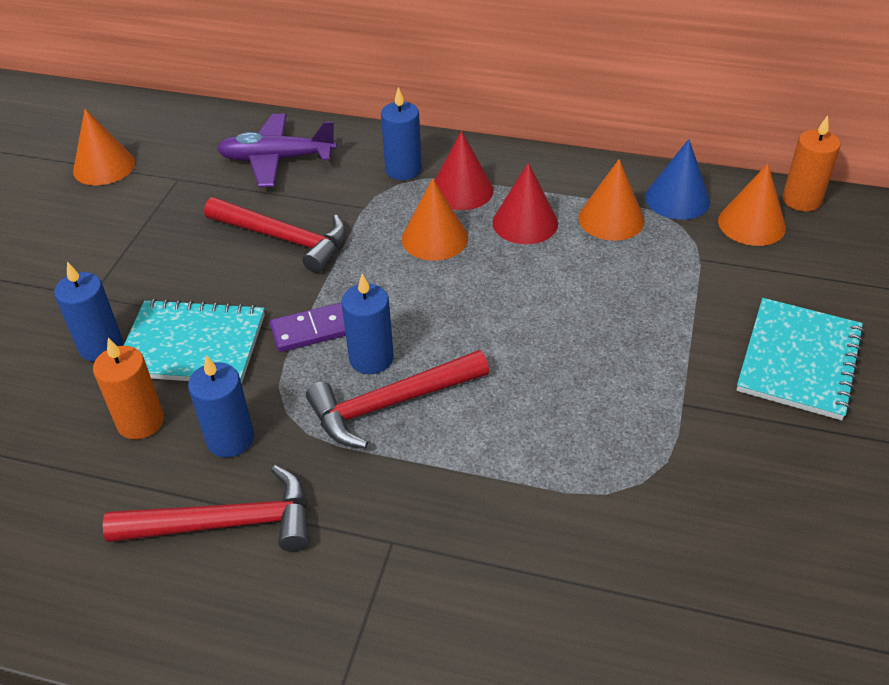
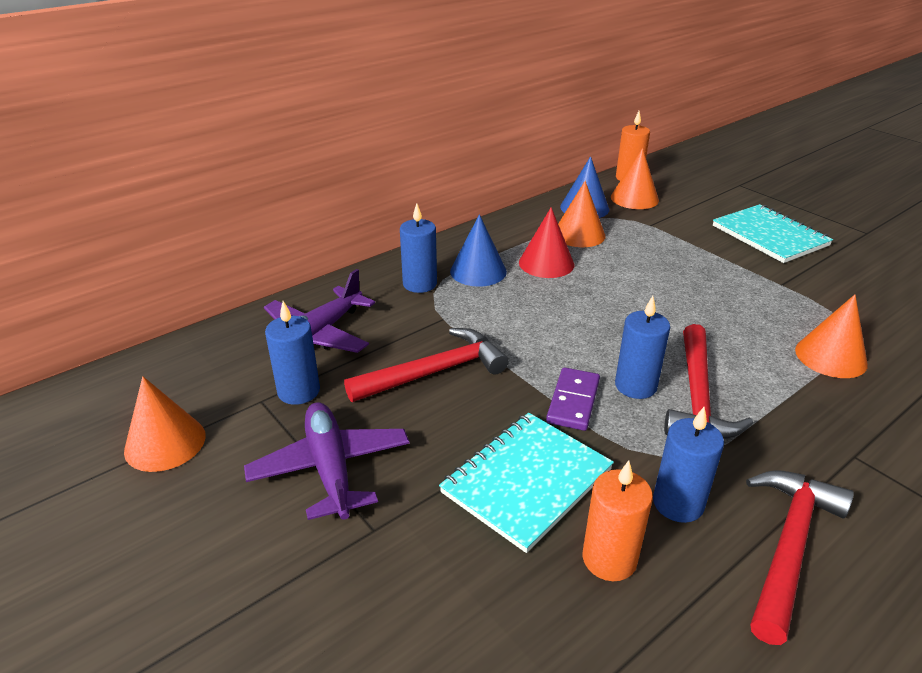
camera: 55 degrees left, 10 degrees down
(101, 346) = (466, 550): blue candle -> blue candle (298, 391)
(133, 247) = (330, 468): none -> purple plane
(434, 238) = (521, 303): orange cone -> orange cone (830, 357)
(462, 190) = (478, 271): red cone -> blue cone

